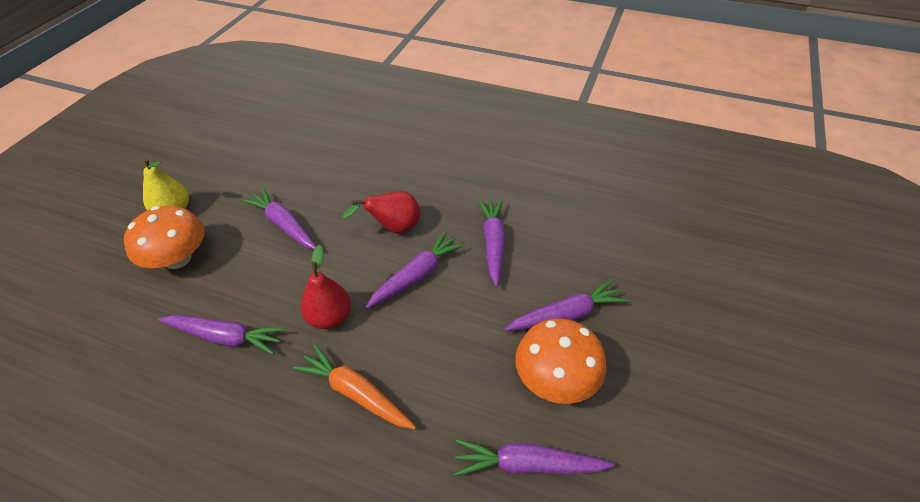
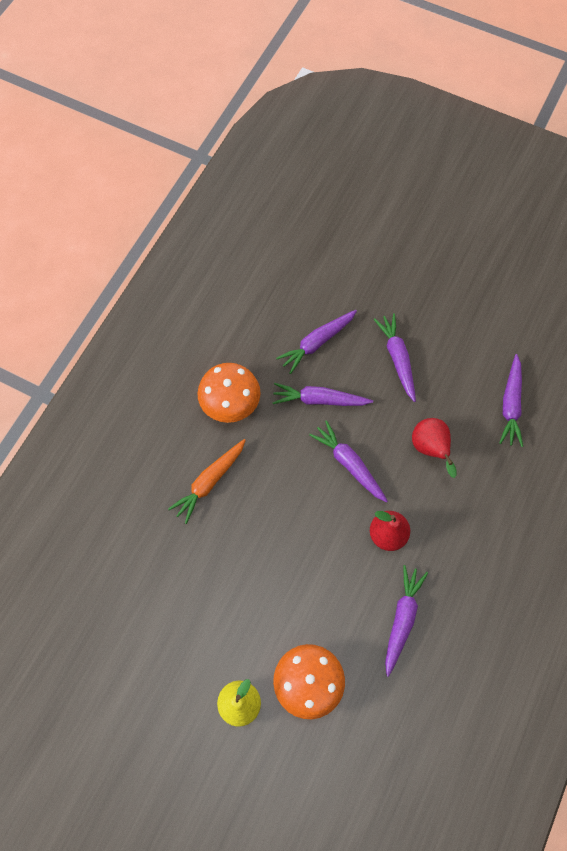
camera: 85 degrees left, 20 degrees up
(284, 225) = (274, 584): purple carrot -> purple carrot (317, 343)
(356, 393) = (457, 512): orange carrot -> orange carrot (209, 482)
(394, 228) = (291, 481): red pear -> red pear (430, 449)
(556, 379) = (450, 376): orange mushroom -> orange mushroom (230, 403)

